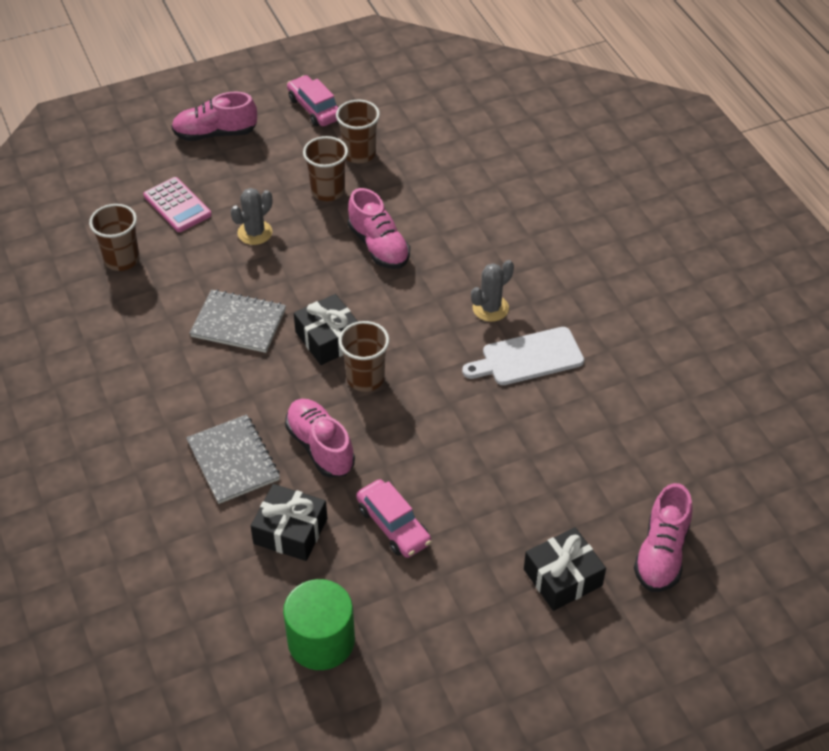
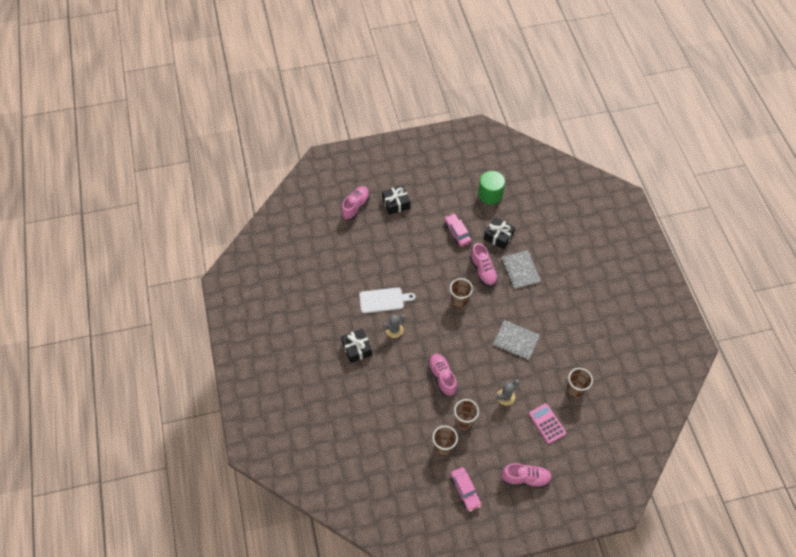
camera: 170 degrees left, 10 degrees up
(328, 339) = (473, 325): black gift -> black gift (356, 348)

